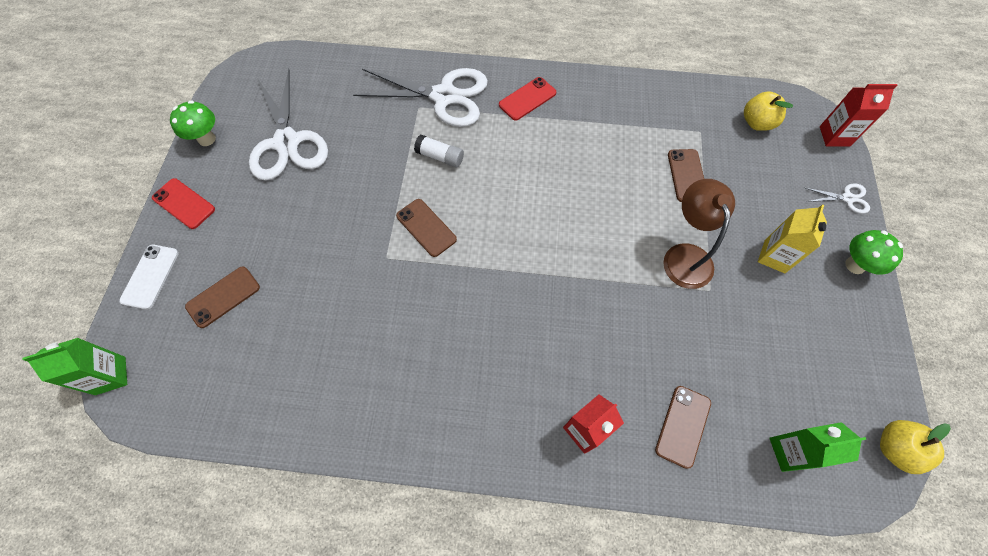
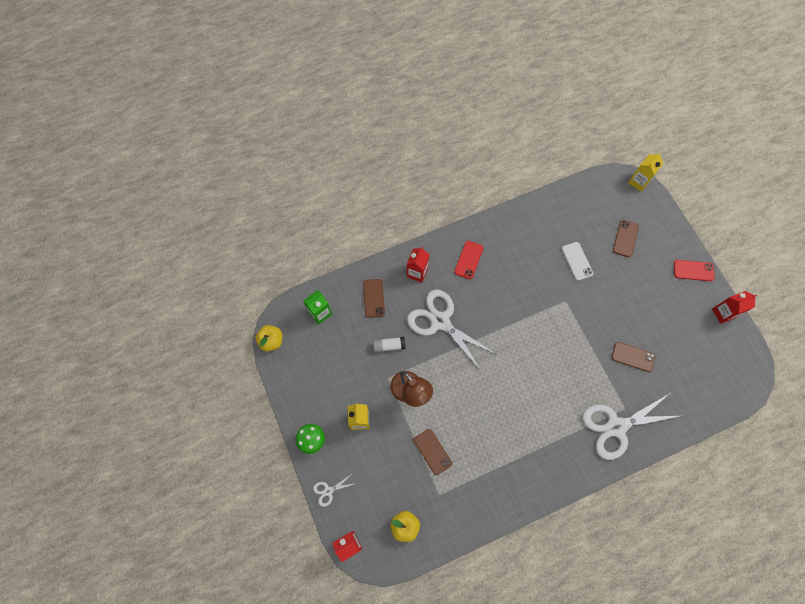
camera: 150 degrees right, 5 degrees up
(110, 375) = (638, 182): green carton -> yellow carton
(150, 276) = (668, 228): white phone -> white phone (577, 261)
(207, 139) = (723, 313): green mushroom -> red carton
(286, 142) = (678, 337): white scissors -> white scissors (440, 321)
(426, 227) = (558, 329): brown phone -> brown phone (633, 357)
(440, 157) = (584, 379): white glue stick -> white glue stick (389, 346)
(527, 99) = (563, 456): red phone -> red phone (468, 260)

